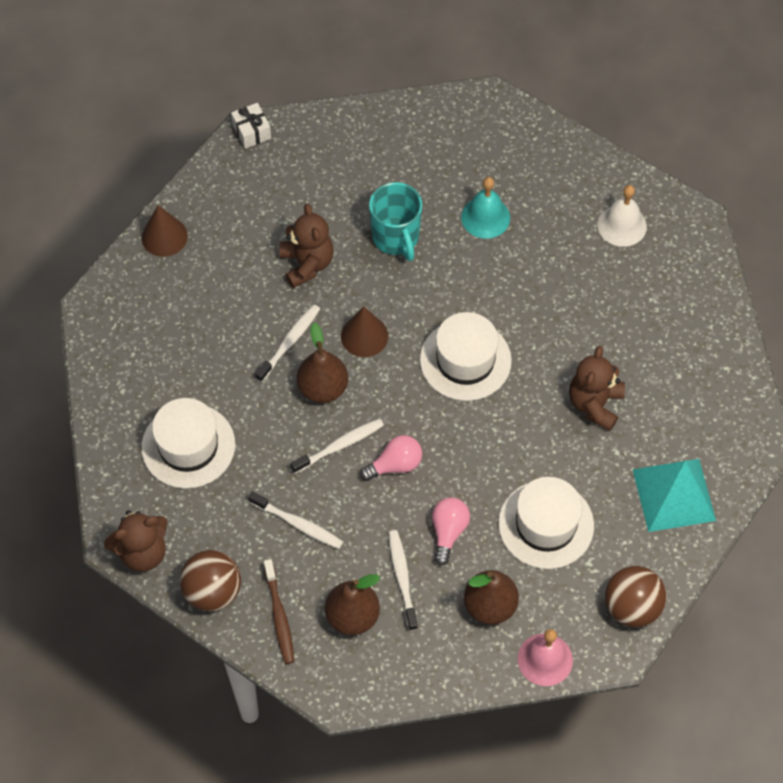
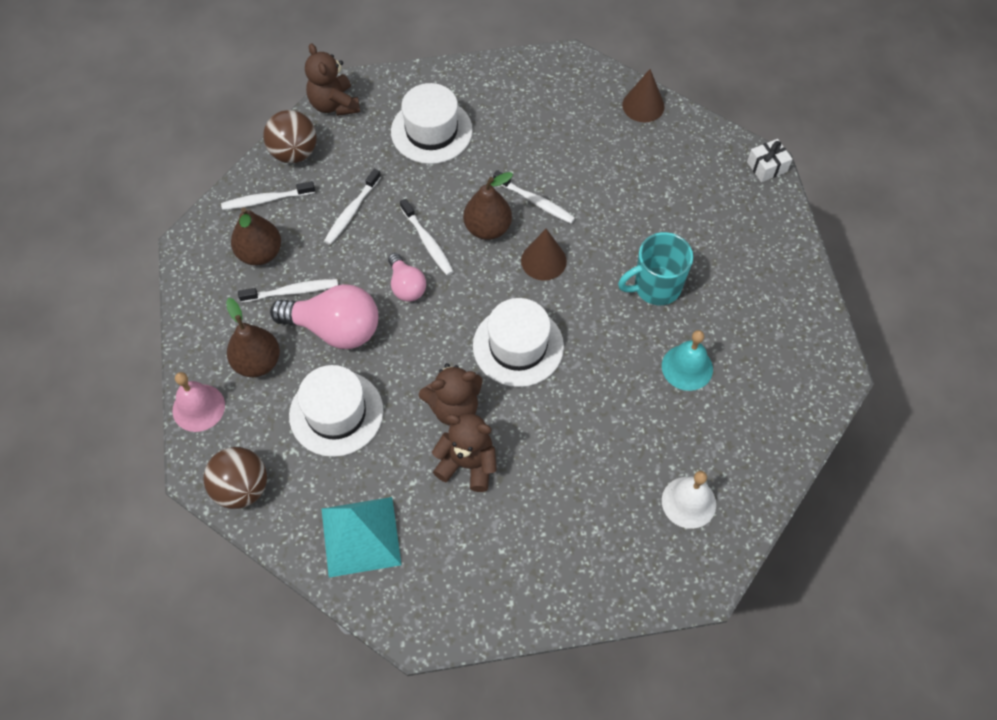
camera: 90 degrees right, 0 degrees up
(279, 616) = (266, 200): brown toothbrush -> white toothbrush
(307, 264) = (621, 214): brown teddy bear -> brown teddy bear (454, 408)
(448, 532) = (335, 329): pink light bulb -> pink light bulb, size x1.77

